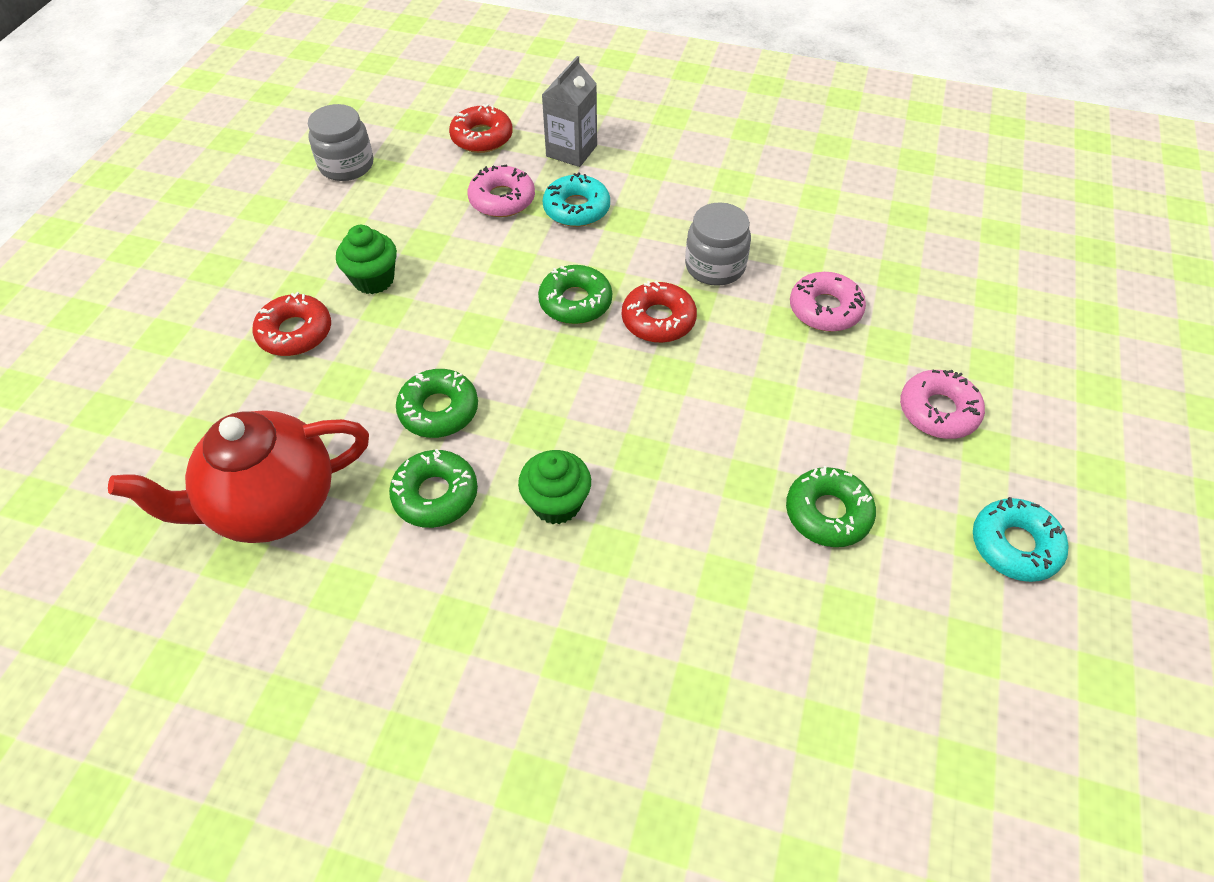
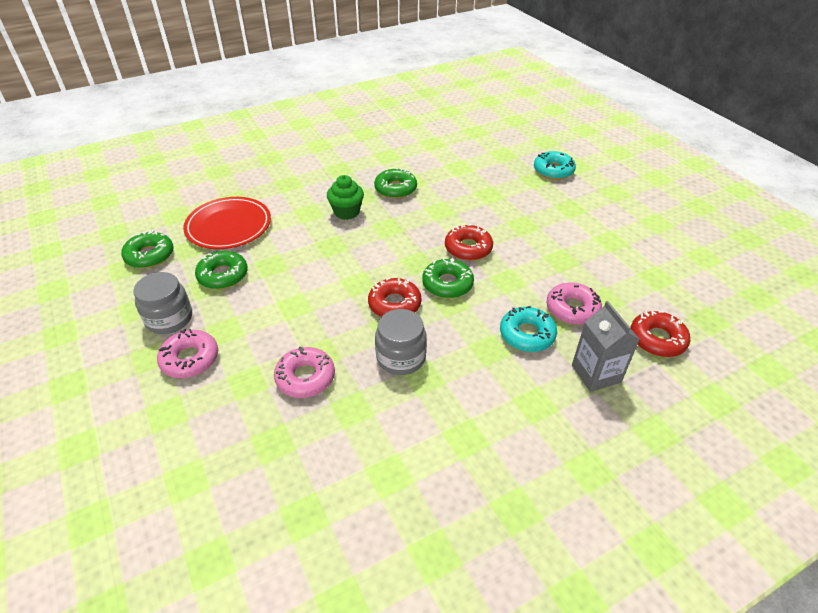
camera: 135 degrees right, 10 degrees down
(272, 505) = (445, 157): red teapot -> none
(295, 332) = (537, 195): red donut -> red donut (468, 248)
(346, 165) = (675, 267): grey jar -> grey jar (169, 319)
(373, 279) = (550, 230): green cupcake -> none
(439, 410) = (436, 209): green donut -> green donut (149, 255)
(754, 619) = (228, 226): none -> red plate
(1014, 545) = (115, 317): turquoise donut -> turquoise donut (553, 170)

